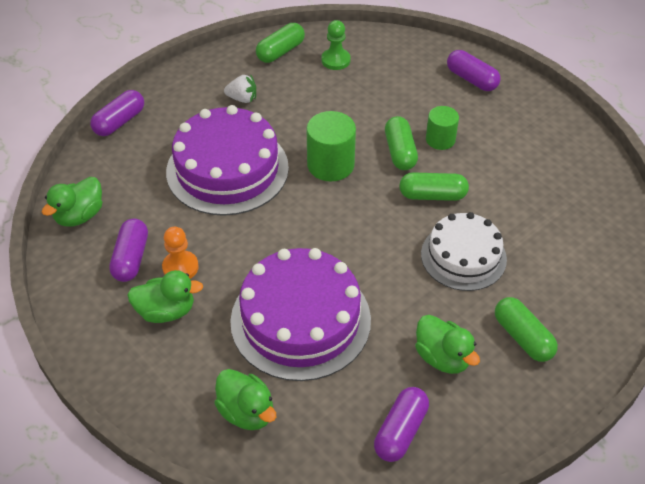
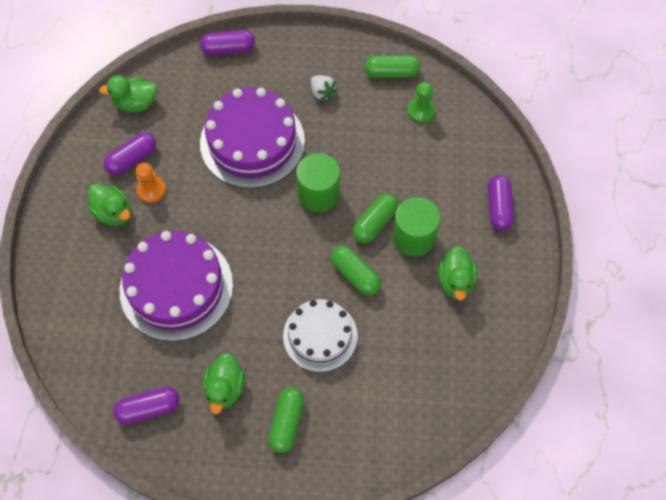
camera: 45 degrees right, 15 degrees up
(247, 412) = (86, 317): green duck -> green duck (455, 281)
(440, 139) = (413, 237): green cylinder -> green cylinder, size x1.55

